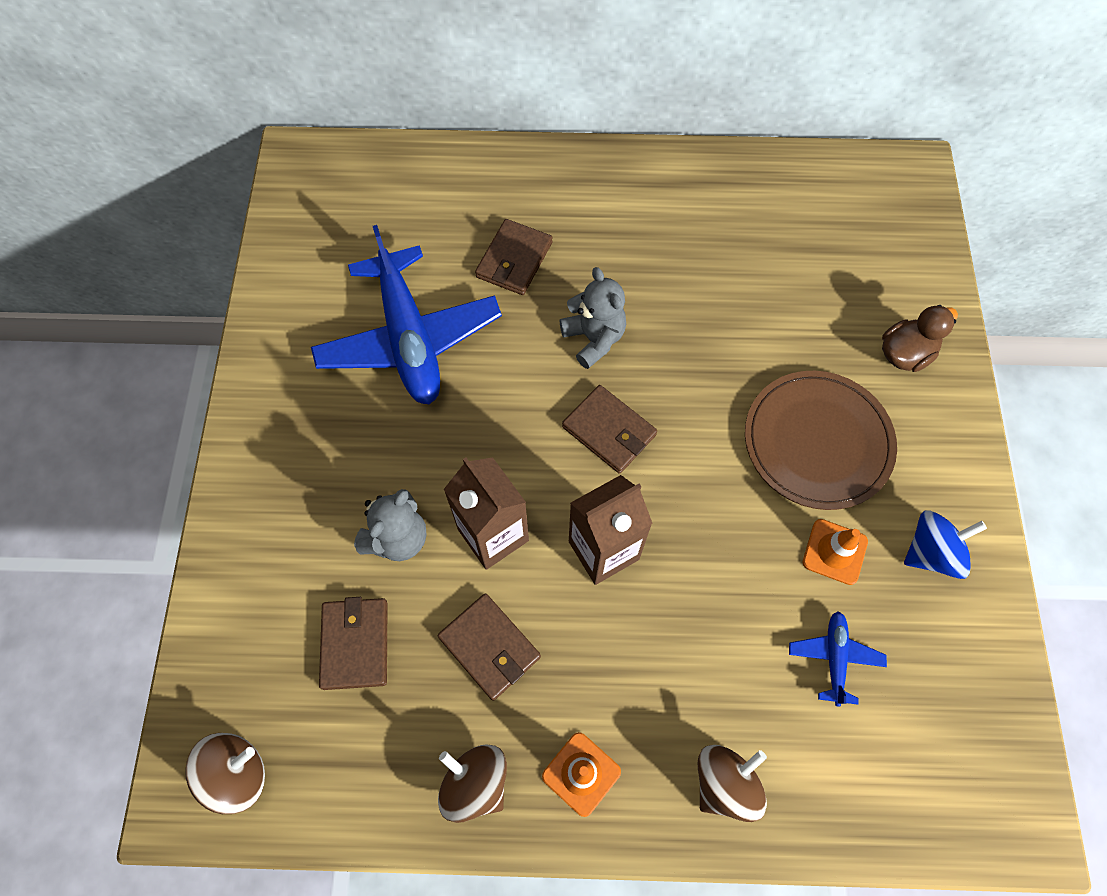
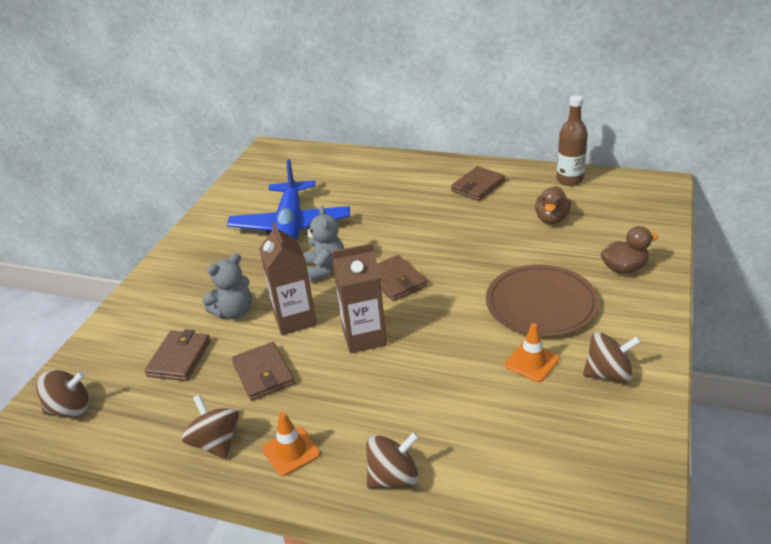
camera: 20 degrees right, 30 degrees down
(514, 260) = (373, 199): brown wallet -> brown wallet (478, 186)
(594, 339) = (406, 238): grey teddy bear -> grey teddy bear (325, 269)
(785, 266) = (551, 219): none -> brown duck
(788, 177) = (569, 180): none -> brown bottle
(834, 658) = (508, 420): blue plane -> none
(931, 552) = (608, 374): blue spinning top -> brown spinning top

